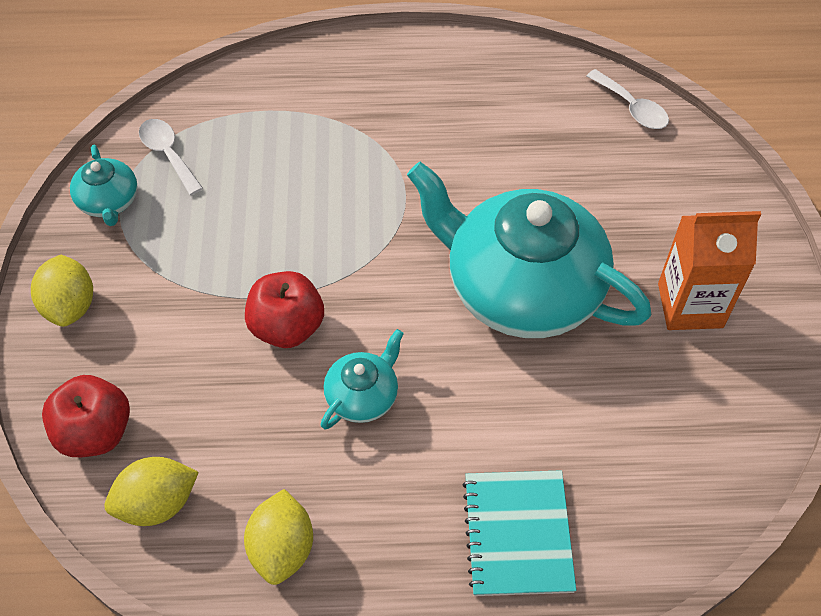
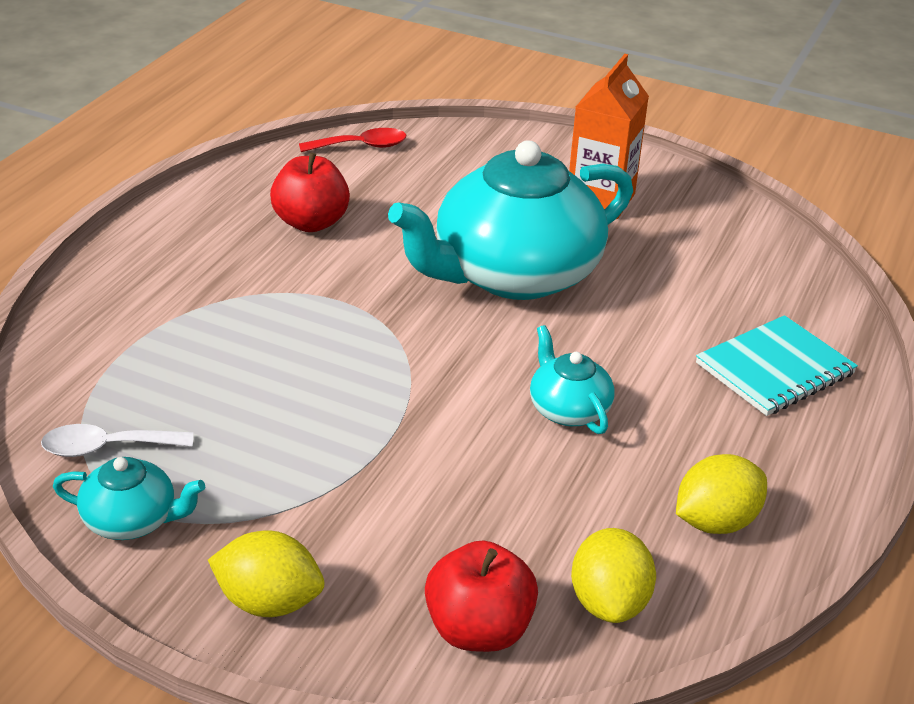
camera: 65 degrees left, 20 degrees down
(282, 548) = (715, 522): yellow lemon -> yellow lemon turned 60 degrees counterclockwise
(287, 327) = (444, 433): red apple -> red apple (311, 223)
(517, 534) = (775, 369): turquoise notebook -> turquoise notebook turned 60 degrees counterclockwise
(632, 108) = (361, 146): white spoon -> red spoon

